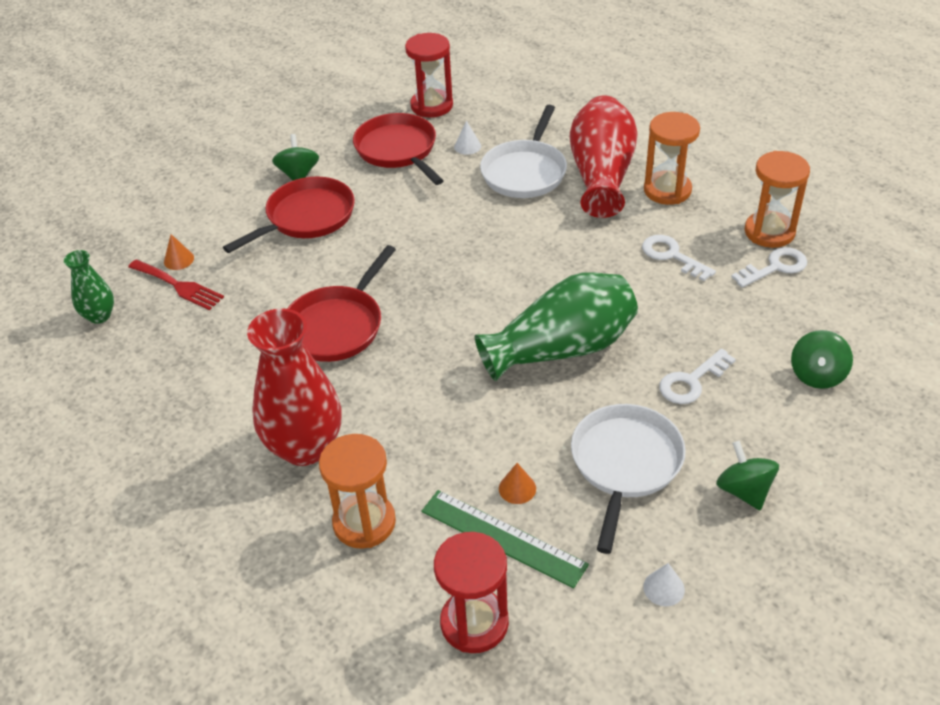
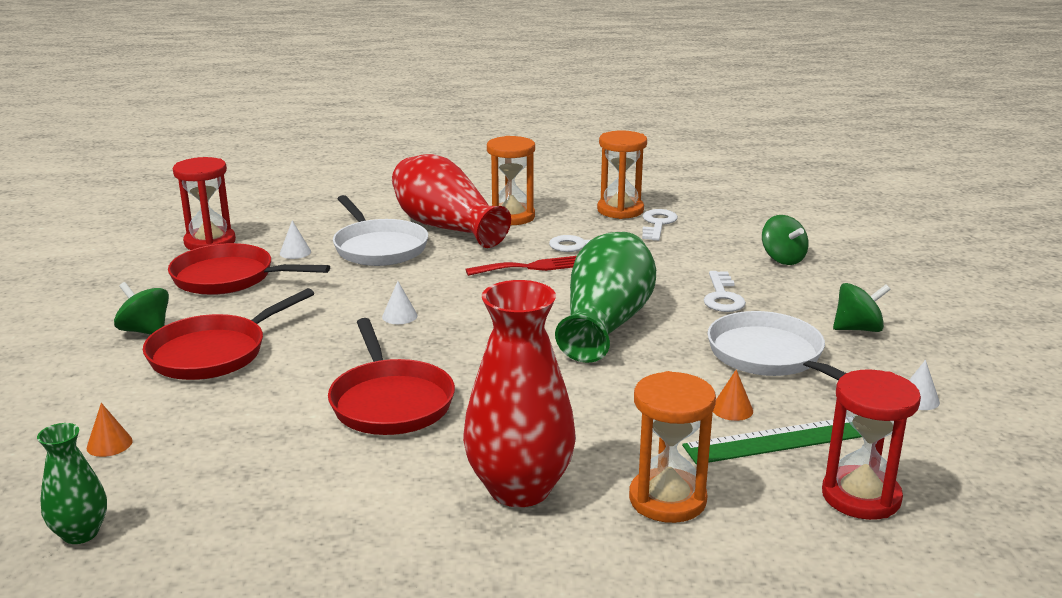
camera: 50 degrees left, 20 degrees down
(178, 286) = (149, 461): red fork -> red fork (531, 267)
(306, 217) = (213, 353): red pan -> red pan turned 135 degrees counterclockwise
(444, 251) = (399, 316): none -> white cone
(744, 490) = (858, 329): green spinning top -> green spinning top turned 150 degrees clockwise

